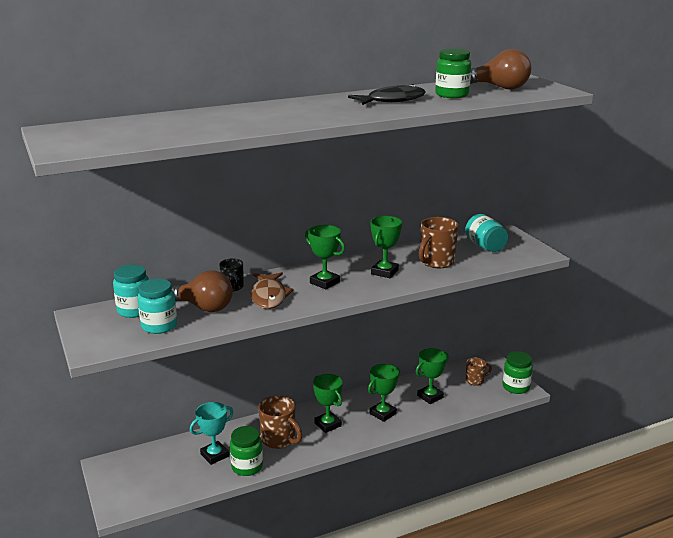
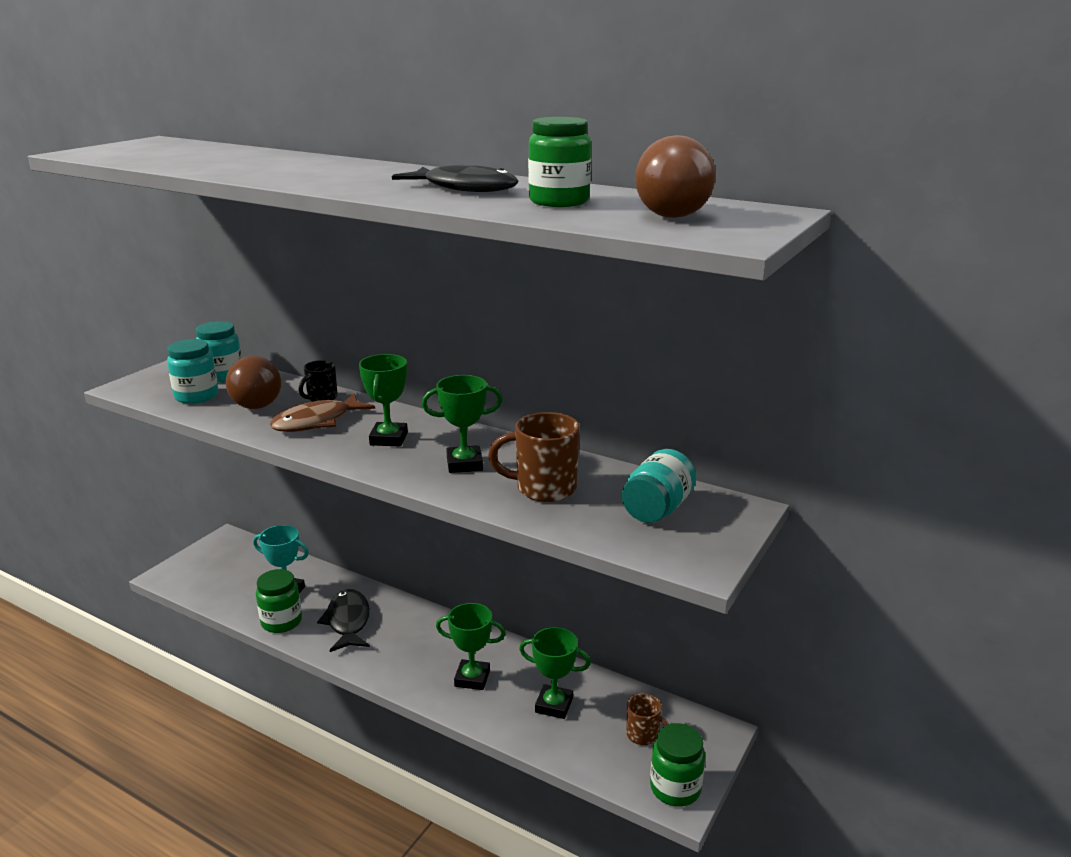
camera: 55 degrees right, 0 degrees up
(279, 440) = (348, 621): brown mug -> black fish
(328, 424) = (408, 643): green trophy -> none

